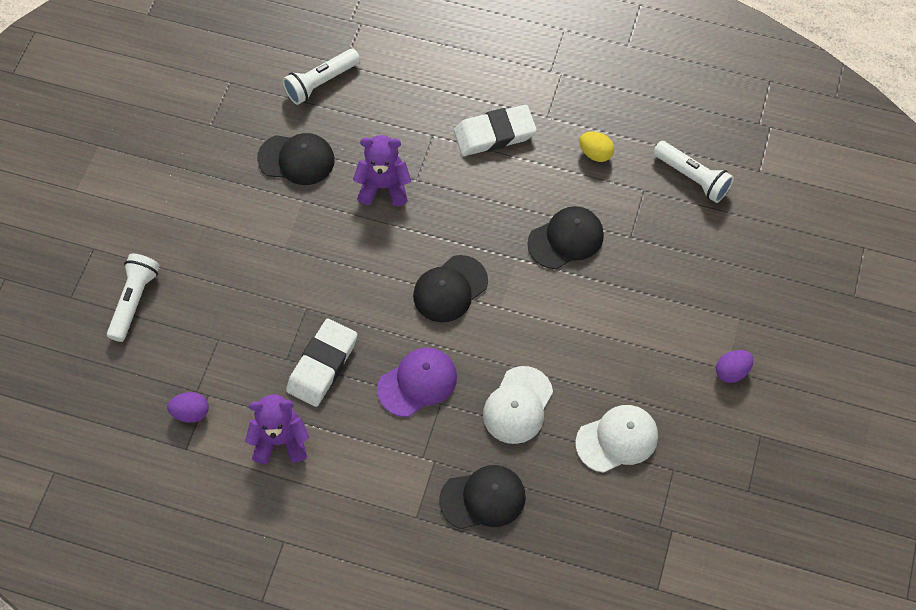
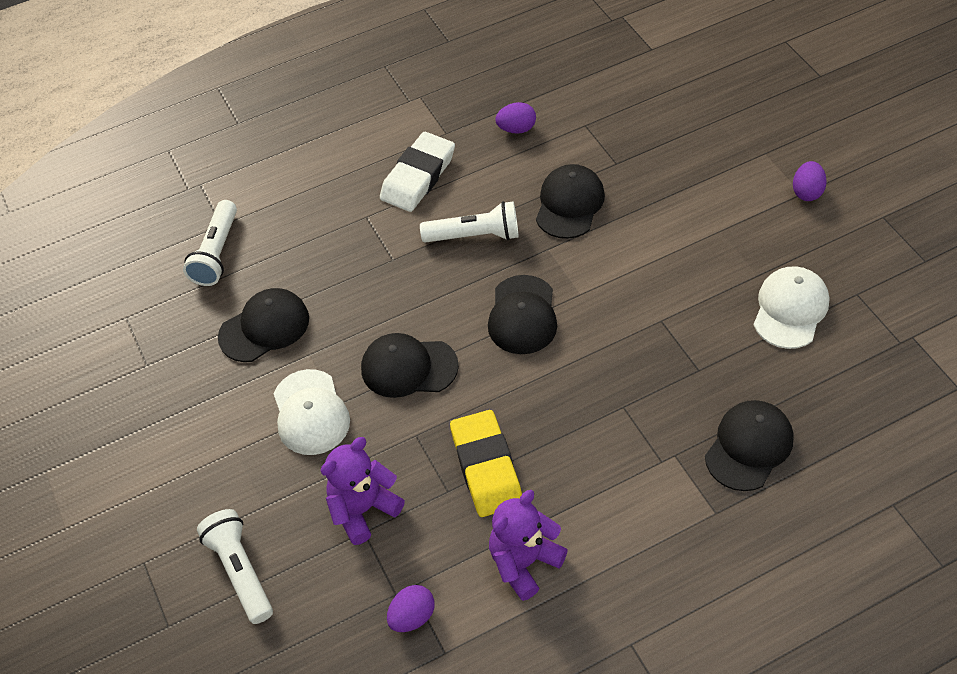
camera: 40 degrees left, 10 degrees down
(322, 365) = (486, 467): white eraser -> yellow eraser
(348, 261) = (408, 367): none -> black cap
(383, 187) = (370, 286): purple teddy bear -> purple teddy bear (363, 509)
(417, 383) = (585, 408): purple cap -> none
(518, 405) = (686, 353): white cap -> white cap (310, 413)
(595, 153) = (516, 129): yellow egg -> purple egg
(692, 178) = (610, 89): white flashlight -> white flashlight (475, 235)

